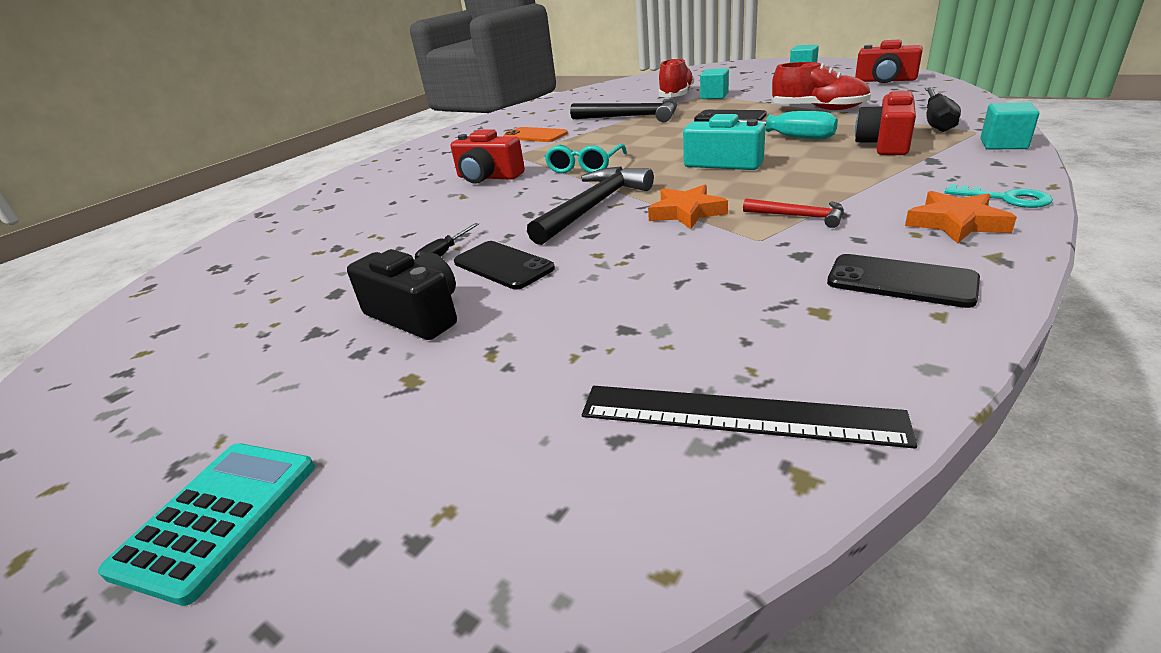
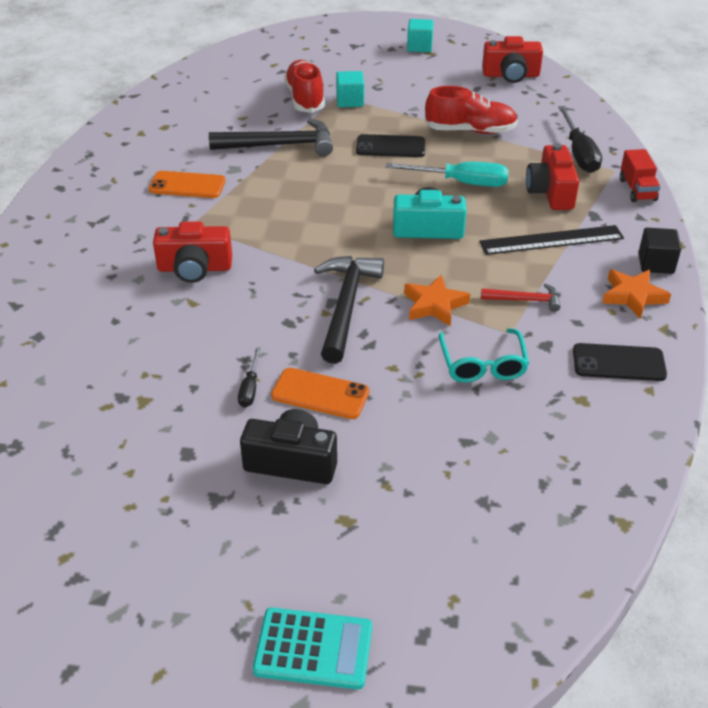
camera: 30 degrees left, 10 degrees up
(217, 517) = (313, 649): turquoise calculator -> turquoise calculator turned 105 degrees clockwise
(503, 265) = (320, 394): black phone -> orange phone
(585, 166) = (291, 242): turquoise glasses -> turquoise glasses (482, 364)
(737, 415) = (573, 493): black ruler -> black ruler (551, 240)
(1003, 144) = (637, 190): turquoise cube -> red truck
(1005, 198) = (656, 263): turquoise key -> black cube

